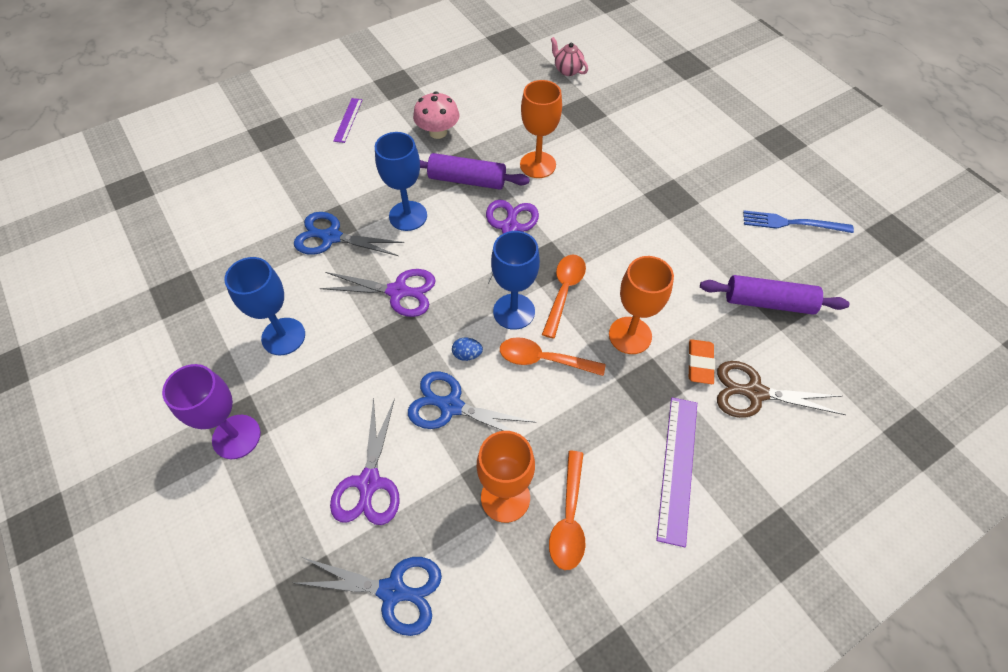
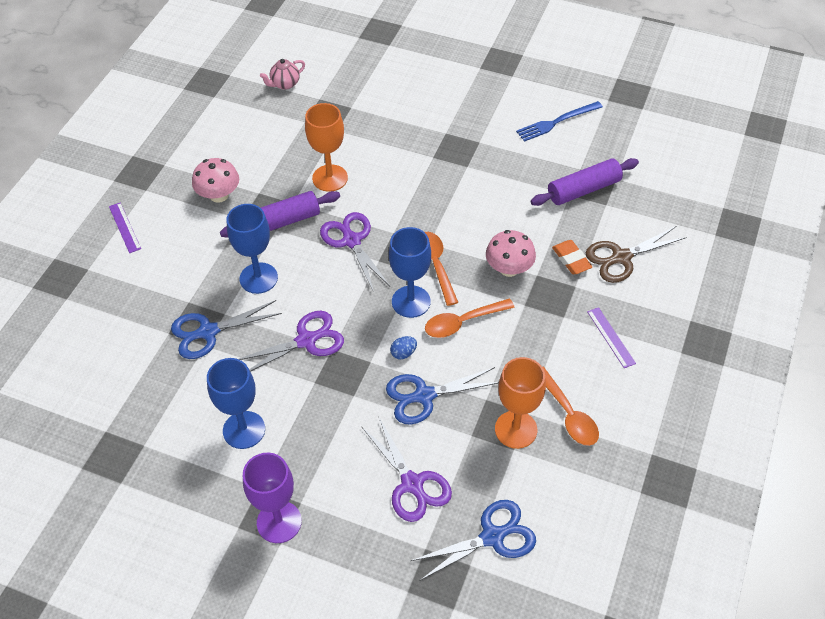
camera: 35 degrees left, 5 degrees down
(567, 70) = (285, 84): pink teapot -> pink teapot turned 45 degrees counterclockwise
(630, 335) = (509, 268): orange goblet -> pink mushroom
(677, 468) = (611, 337): purple ruler -> purple ruler, size x0.59

